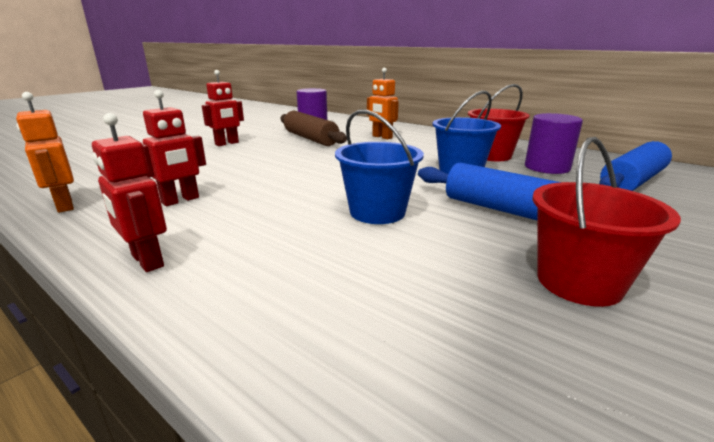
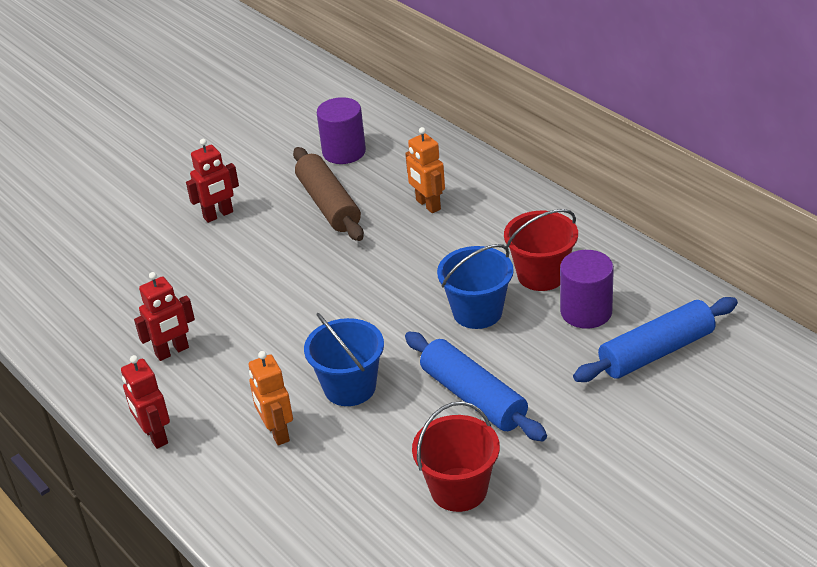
camera: 15 degrees right, 15 degrees up
(64, 206) = (70, 352): orange robot -> orange robot (277, 432)

